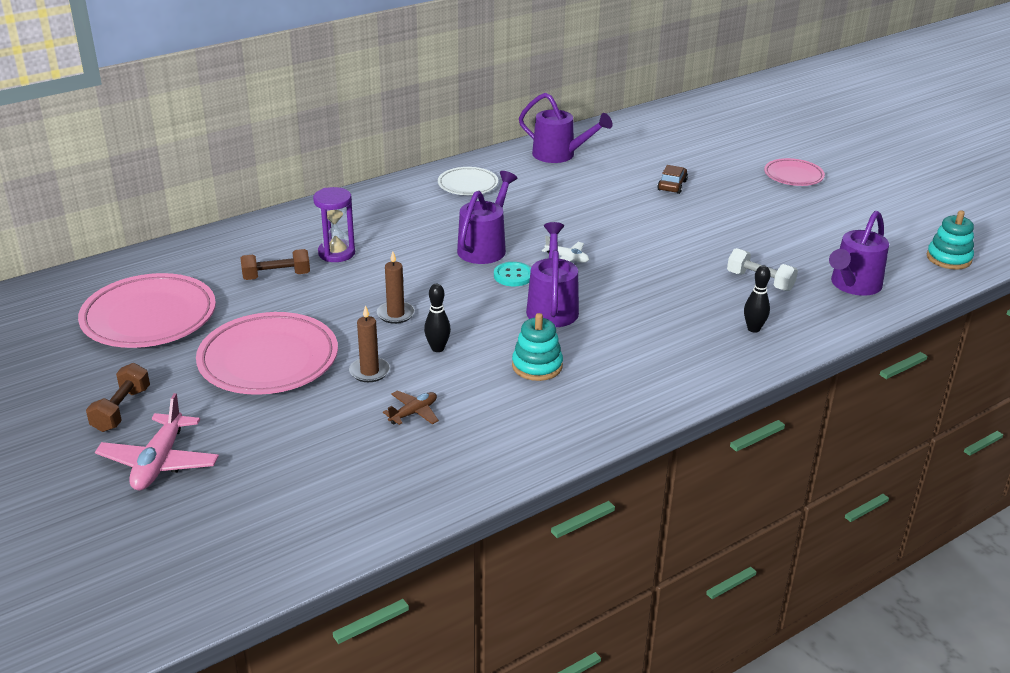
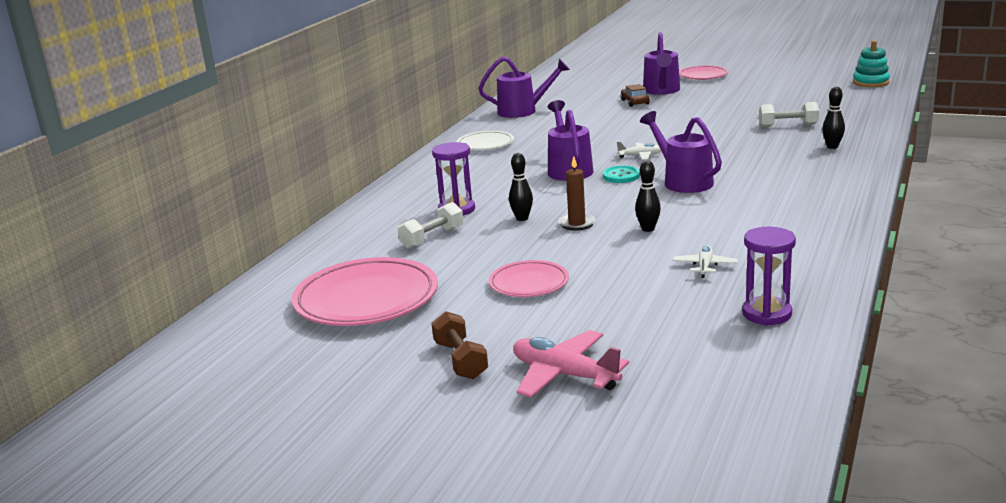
camera: 30 degrees left, 10 degrees down
(159, 462) = (564, 375): pink plane -> pink plane turned 150 degrees clockwise
(268, 360) = (529, 283): pink plate -> pink plate, size x0.56
(276, 276) = (432, 238): brown dumbbell -> white dumbbell
(366, 287) = (522, 218): none -> black bowling pin
(369, 371) = (624, 259): brown candle -> none
(377, 488) = (767, 314): none -> purple hourglass
(413, 413) = (705, 266): brown plane -> white plane
(537, 366) = (737, 211): turquoise stacking toy -> none
(852, 286) = (845, 110): purple watering can -> purple watering can (661, 91)

